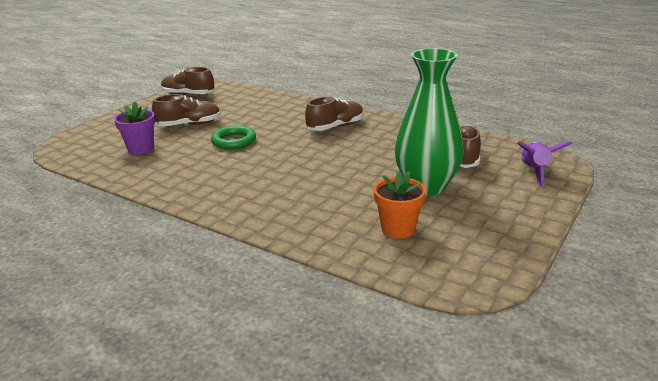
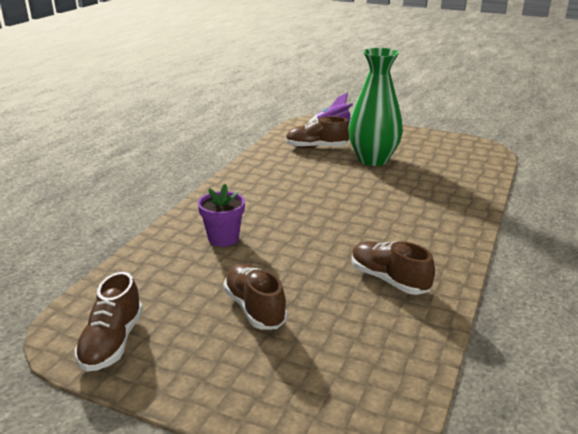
camera: 100 degrees left, 0 degrees up
(141, 149) = (349, 333): purple flower pot -> purple flower pot (223, 238)
(234, 141) = (306, 260): green ring -> none
(335, 127) = (255, 202): brown shoe -> brown shoe (389, 280)
(398, 229) = (442, 168): orange flower pot -> none

